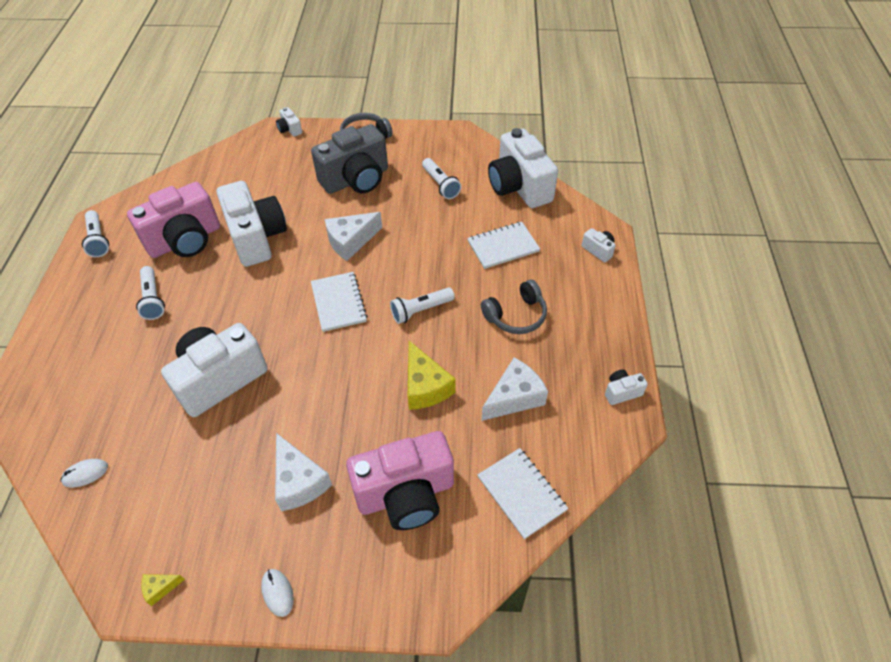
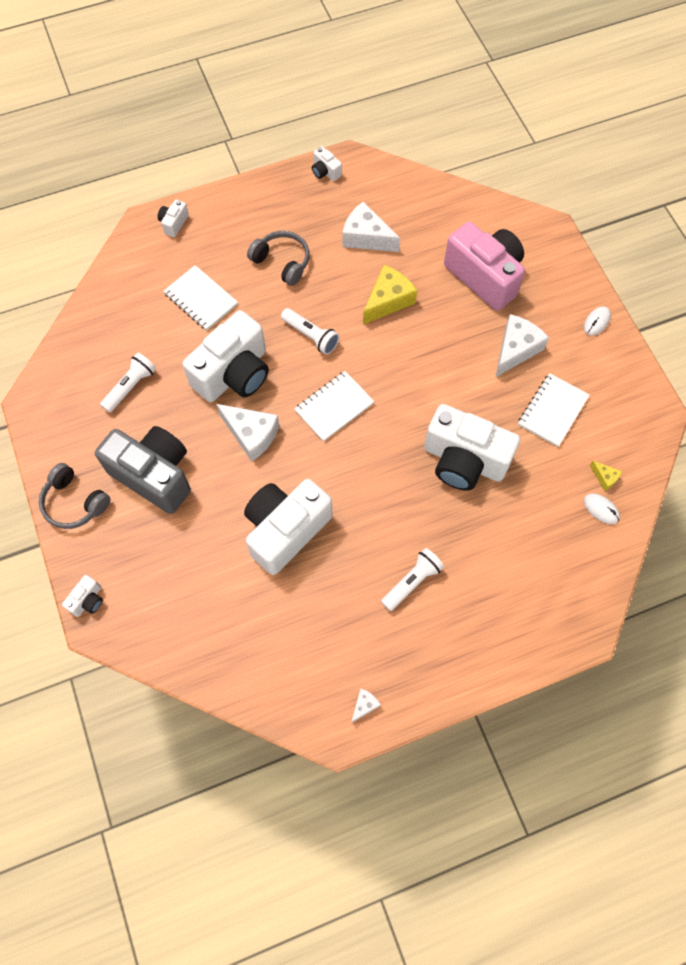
camera: 115 degrees left, 15 degrees up
(98, 240) = (364, 705): white flashlight -> white cheese
(160, 588) = (640, 396): yellow cheese -> yellow cheese (605, 478)
(185, 240) = (322, 604): pink camera -> none
(519, 187) = (107, 313): white camera -> white camera (234, 374)
(521, 493) = (444, 208): white notebook -> white notebook (553, 411)

